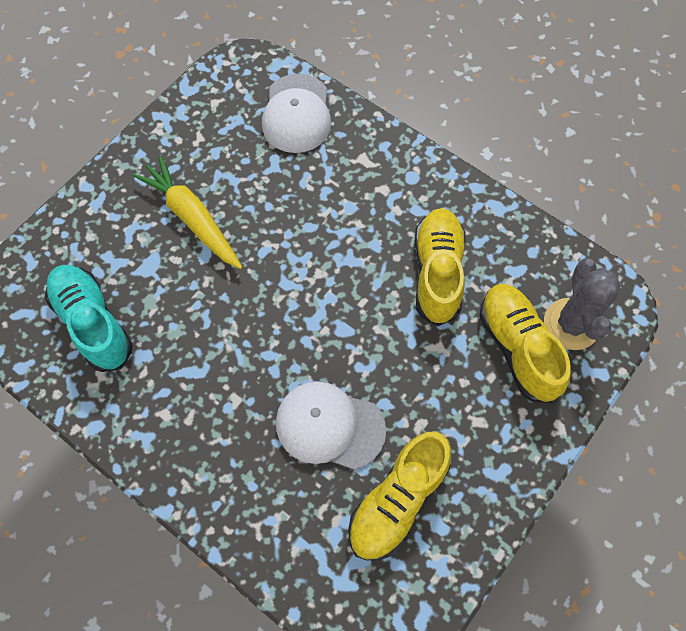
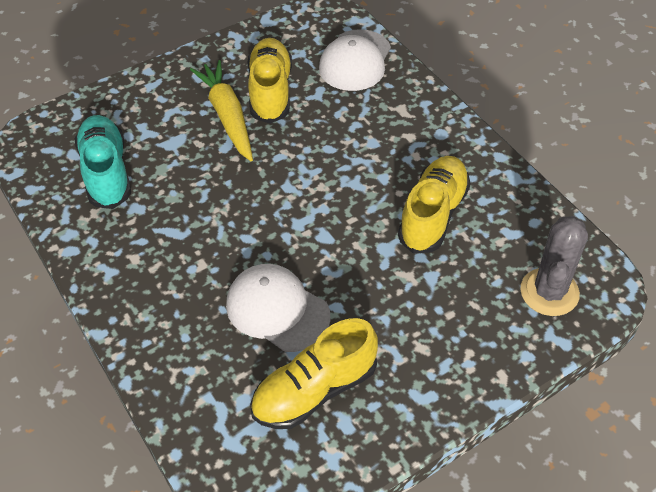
camera: 20 degrees right, 15 degrees down
(517, 347) = (486, 297): yellow shoe -> yellow shoe (270, 92)

